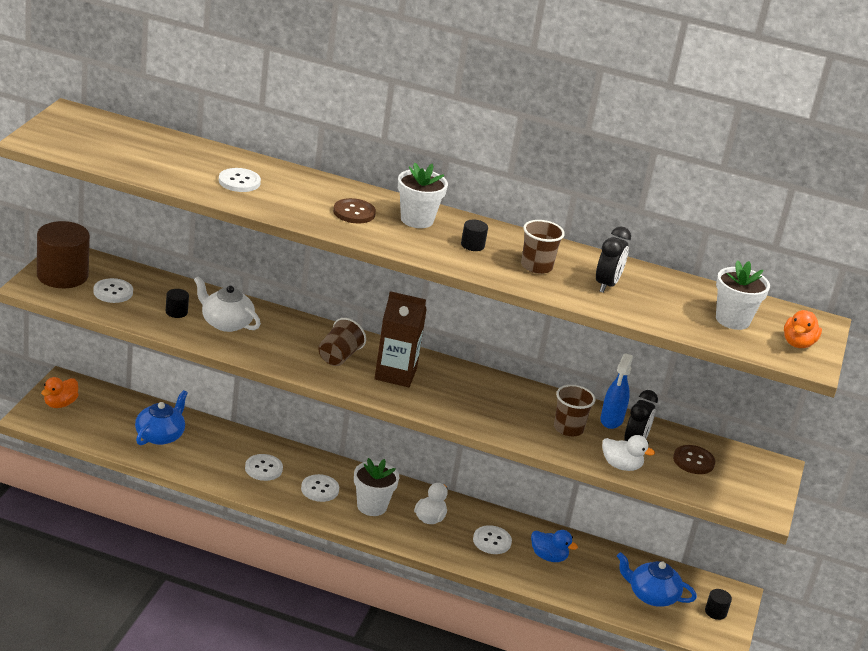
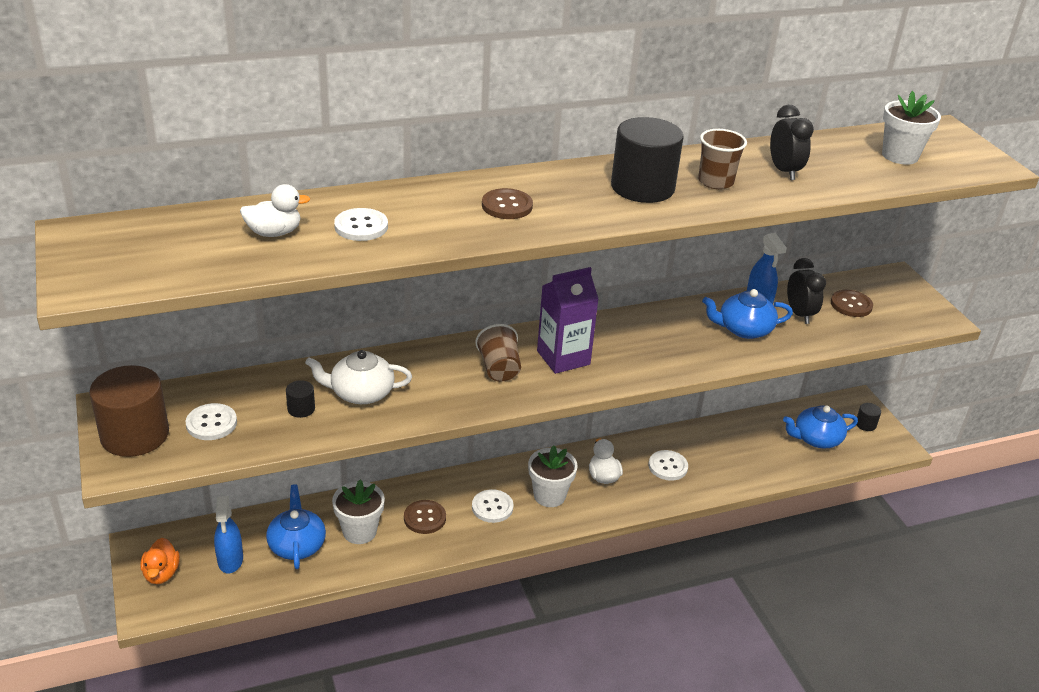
camera: 35 degrees left, 5 degrees up
(109, 420) = (230, 560): none -> blue spray bottle
(263, 469) = (424, 518): white button -> brown button
(395, 374) = (563, 357): brown carton -> purple carton
(417, 220) = (565, 185): white flower pot -> white flower pot (359, 531)
(472, 245) = (642, 187): black cylinder -> black cylinder, size x2.33
(548, 557) = (719, 453): blue duck -> none
(568, 428) = (743, 329): brown cup -> blue teapot
(621, 466) = (818, 340): white duck -> white duck (274, 233)
(798, 343) = (963, 153): orange duck -> none

